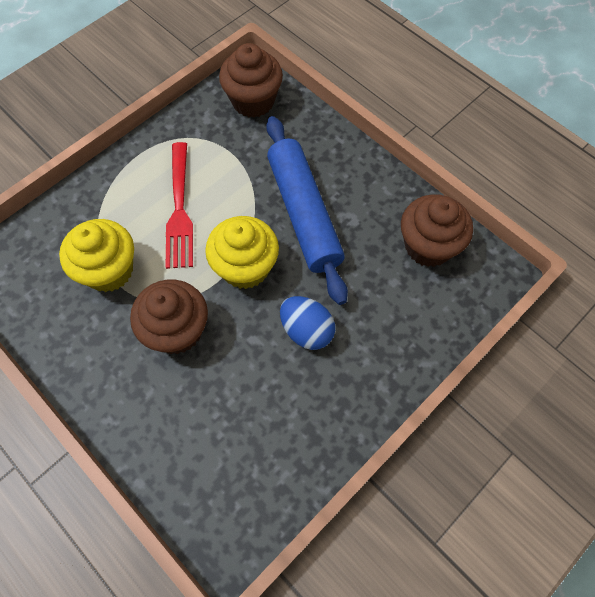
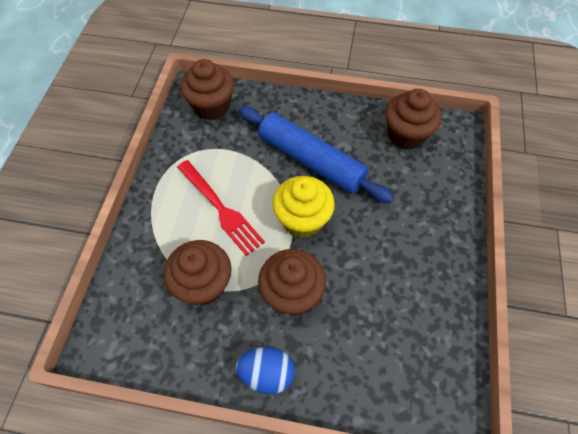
camera: 35 degrees left, 5 degrees down
(109, 270) = (203, 284): yellow cupcake -> brown cupcake
(306, 330) = (379, 235): blue egg -> blue egg (267, 374)

